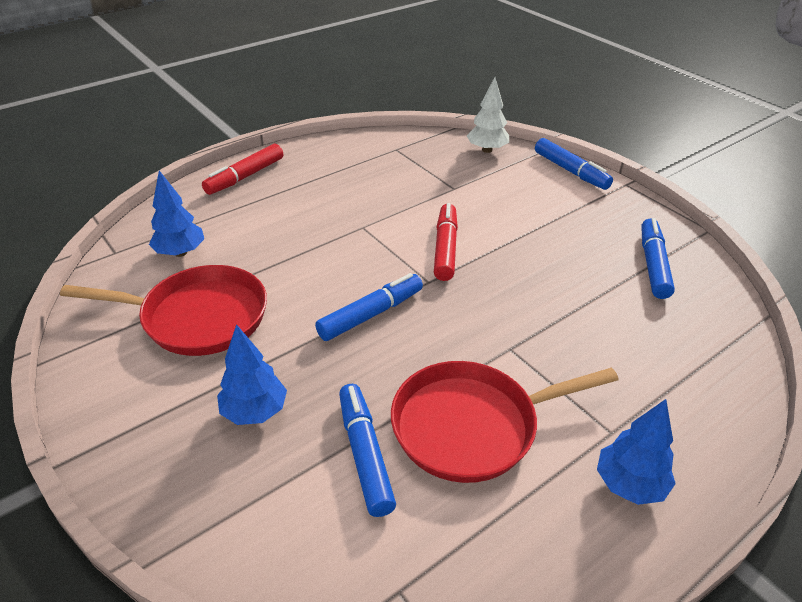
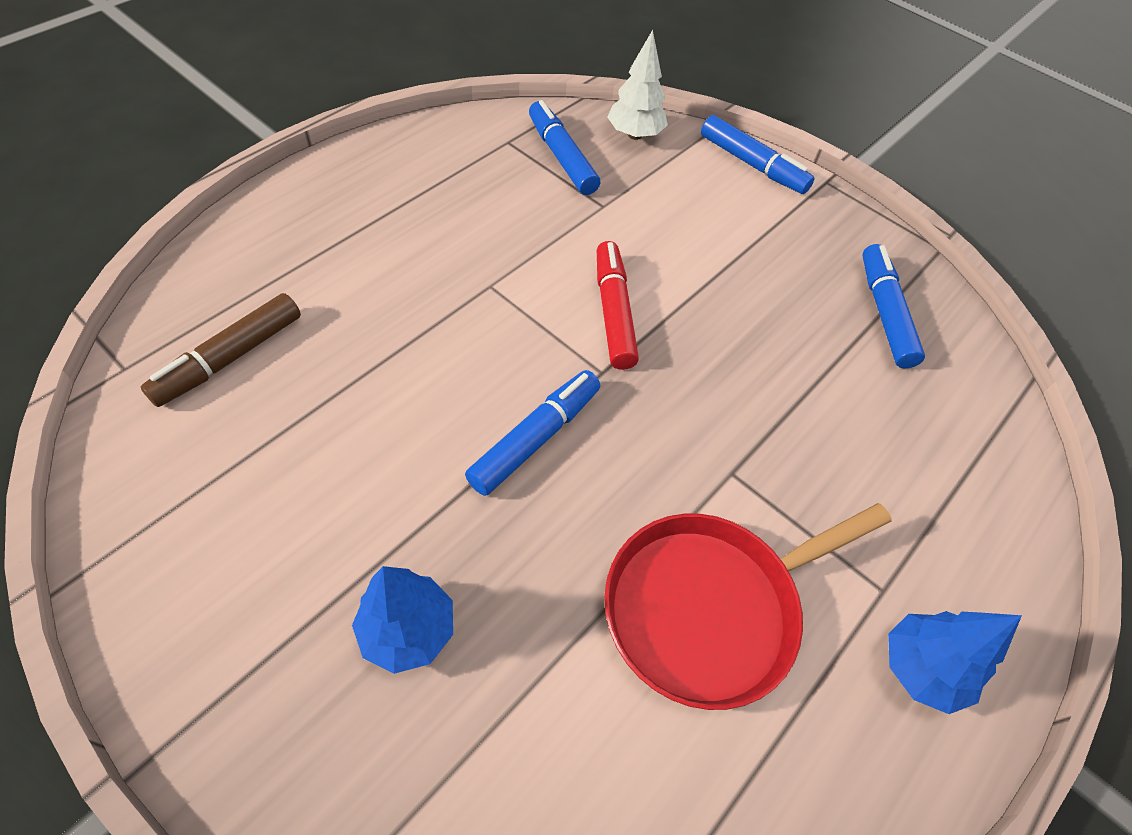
camera: 15 degrees left, 15 degrees up
(180, 252) = (229, 358): blue tree -> brown marker
(198, 317) = (285, 474): red pan -> none
(245, 176) = (297, 207): red marker -> none
(365, 454) = (578, 678): blue marker -> blue marker (562, 157)

